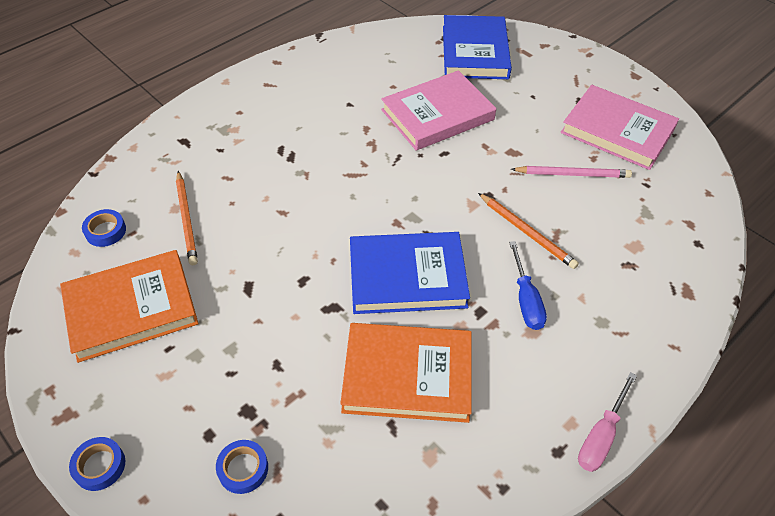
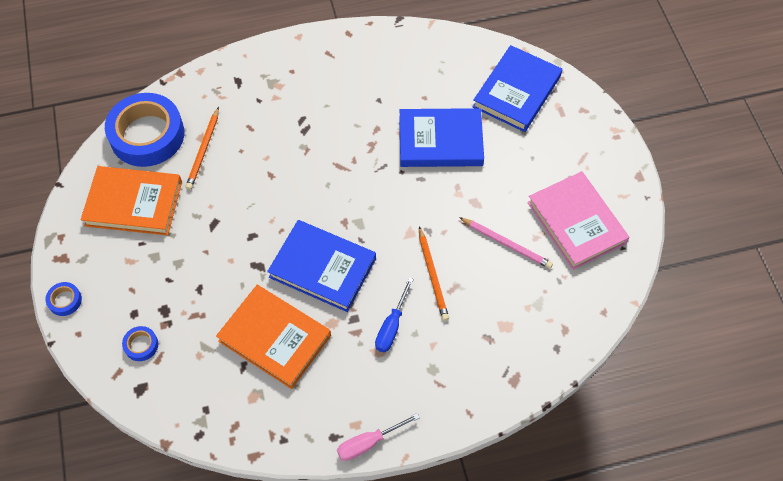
camera: 30 degrees right, 10 degrees up
(105, 231) = (147, 135): blue tape -> blue tape, size x2.46
(437, 115) = (440, 141): pink book -> blue book

